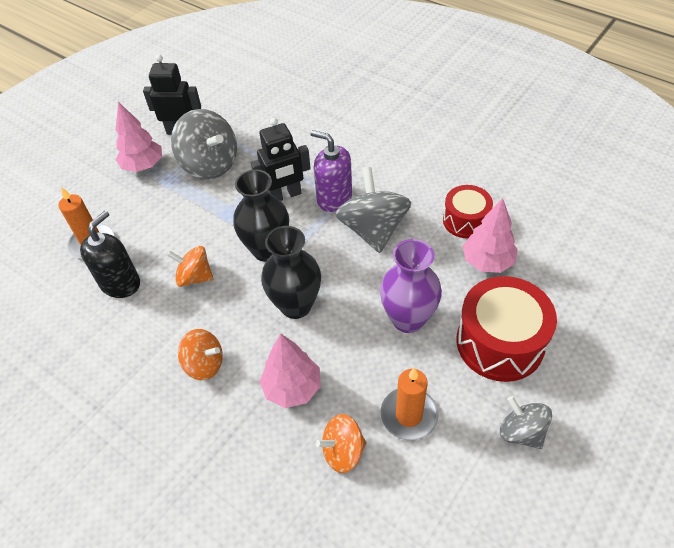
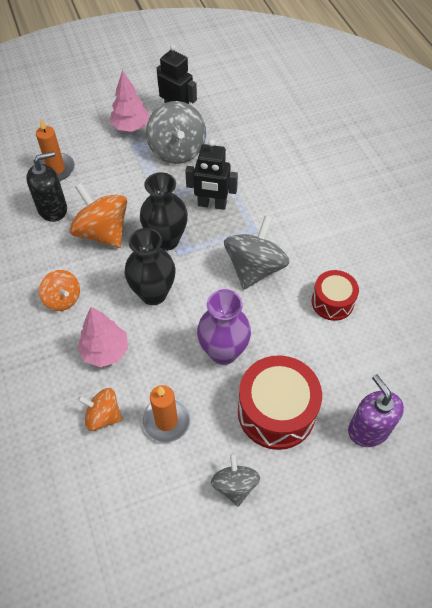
camera: 30 degrees right, 5 degrees up
(195, 277) = (103, 232): orange spinning top -> orange spinning top, size x1.69
(334, 198) = (246, 227): purple soap dispenser -> purple soap dispenser (368, 429)
(487, 261) = (321, 344): pink tree -> none

